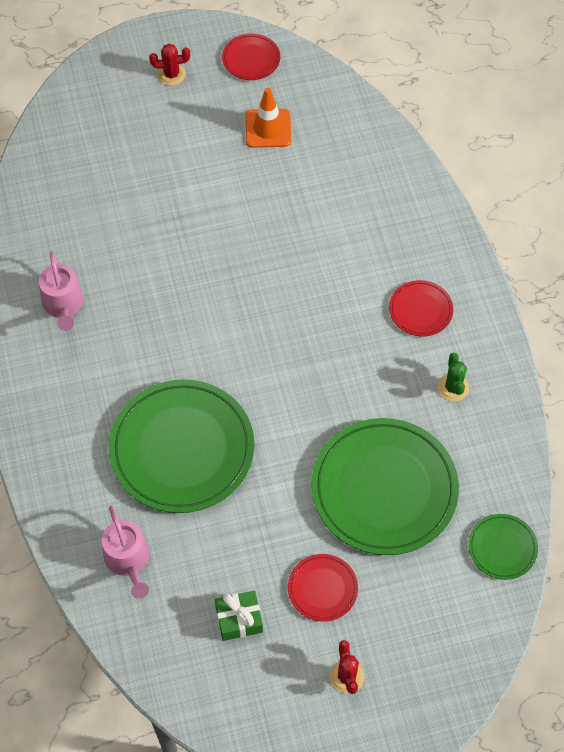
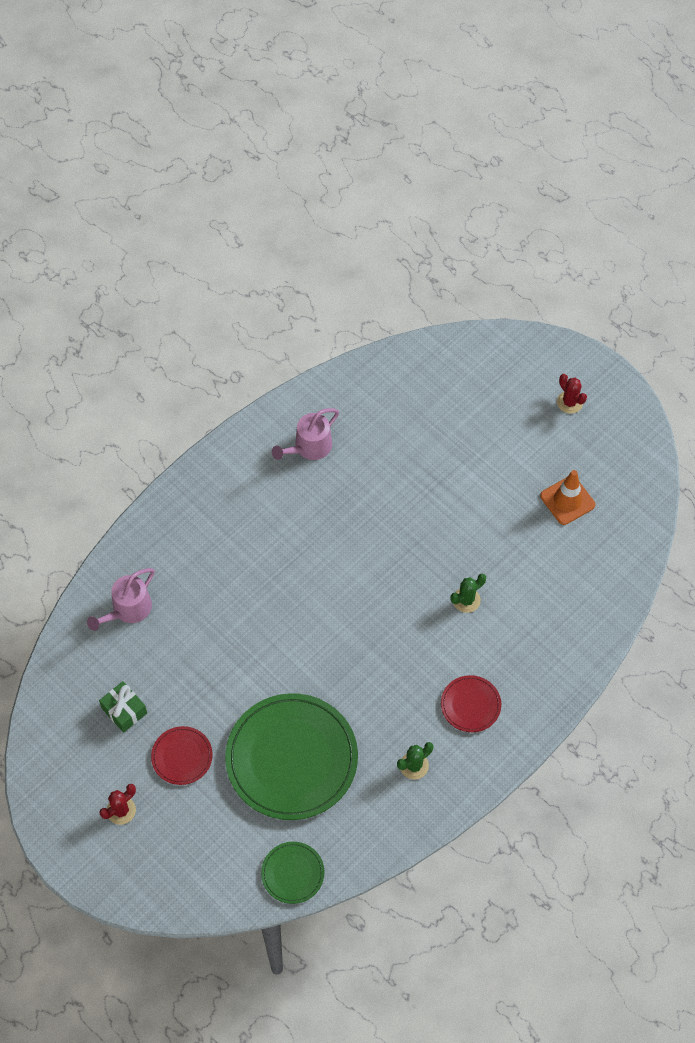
camera: 60 degrees right, 0 degrees up
(182, 449) = (239, 596): green plate -> none
(251, 59) = (627, 451): red plate -> none
(314, 258) = (466, 600): none -> green cactus

